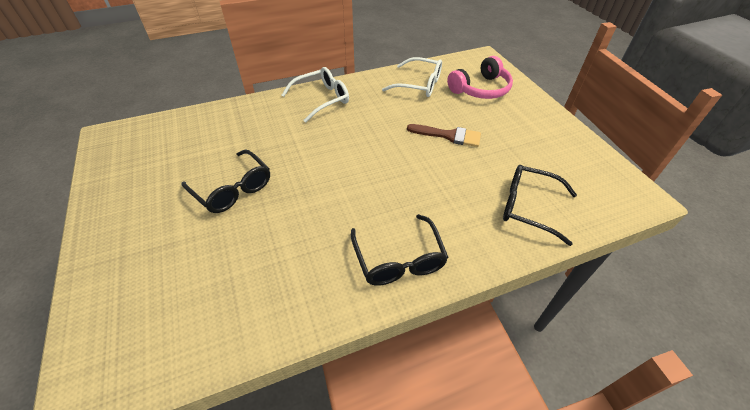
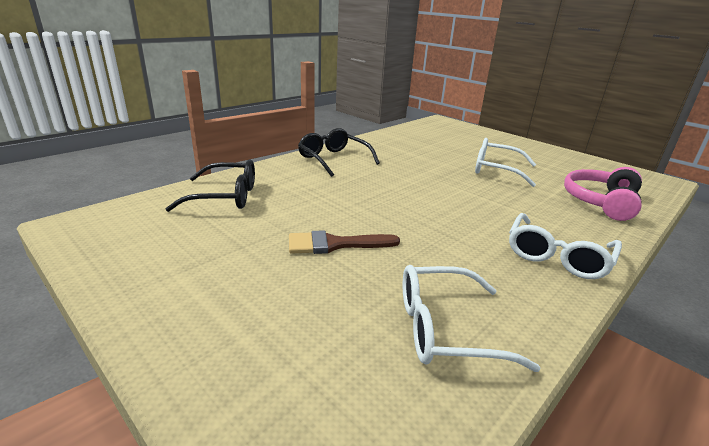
camera: 155 degrees right, 20 degrees down
(232, 189) = (496, 170): black glasses -> white glasses
(480, 89) = (307, 355): pink headphones -> pink headphones (601, 202)

